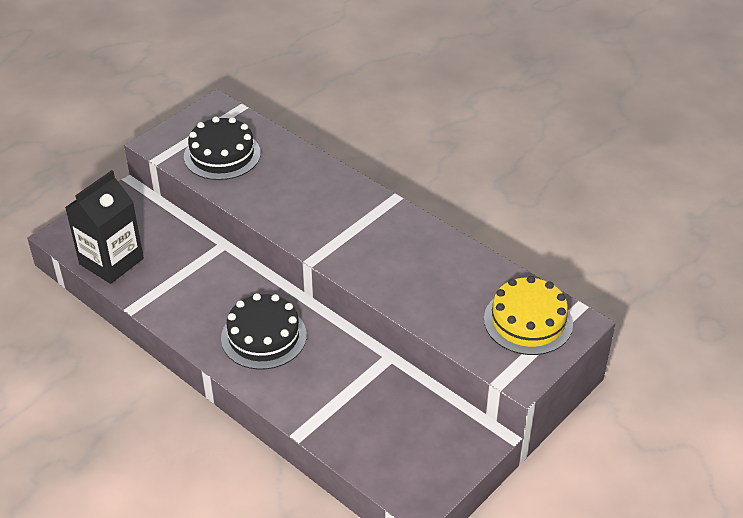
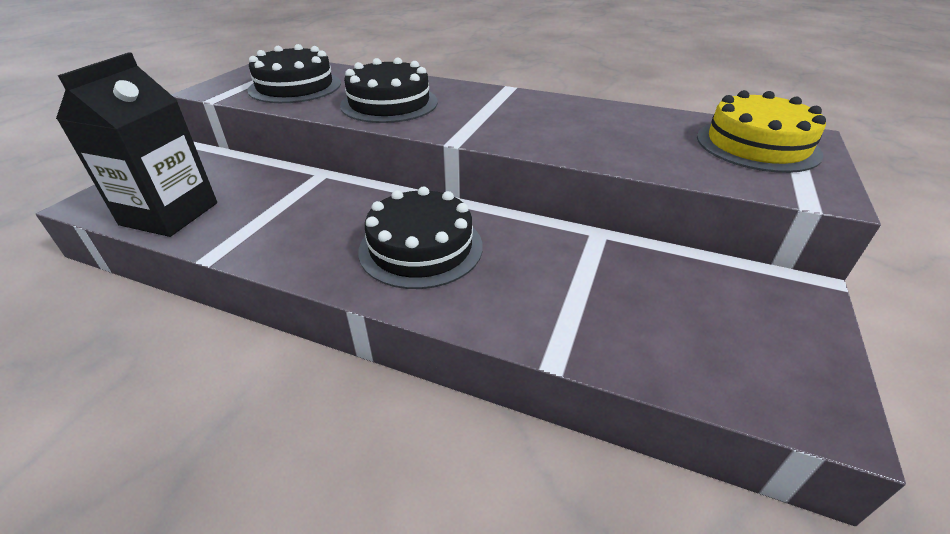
camera: 20 degrees left, 5 degrees down
(286, 199) = (389, 103): none -> black cake

